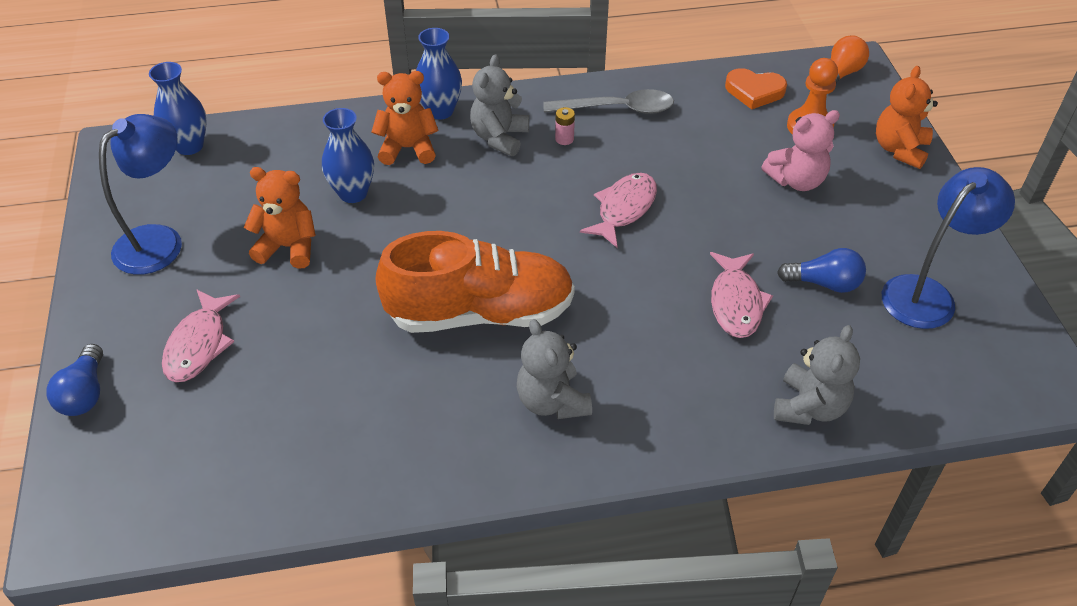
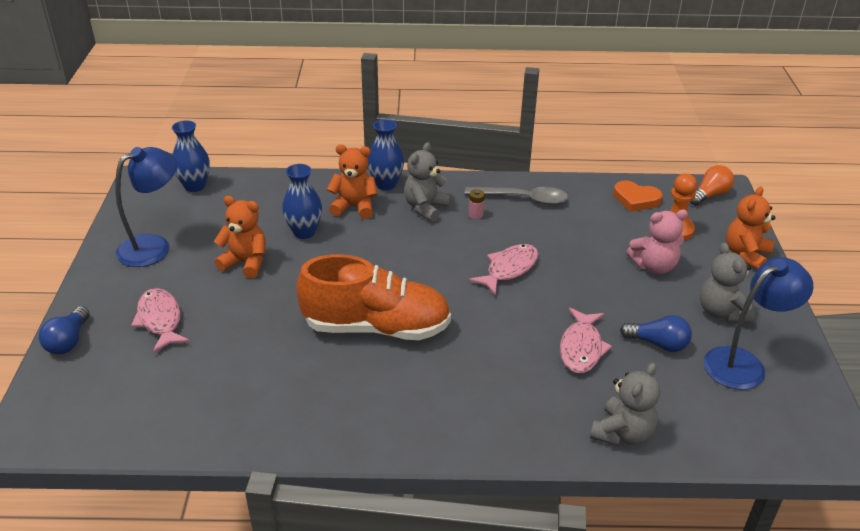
camera: 10 degrees right, 10 degrees down
(199, 345) = (160, 320): pink fish -> pink fish turned 135 degrees clockwise
(552, 401) = (414, 398): grey teddy bear -> grey teddy bear (721, 312)

